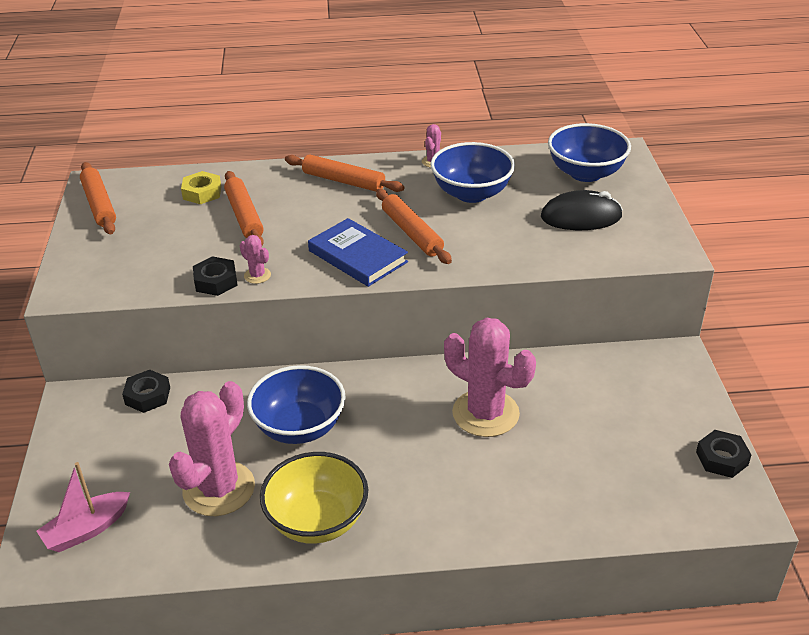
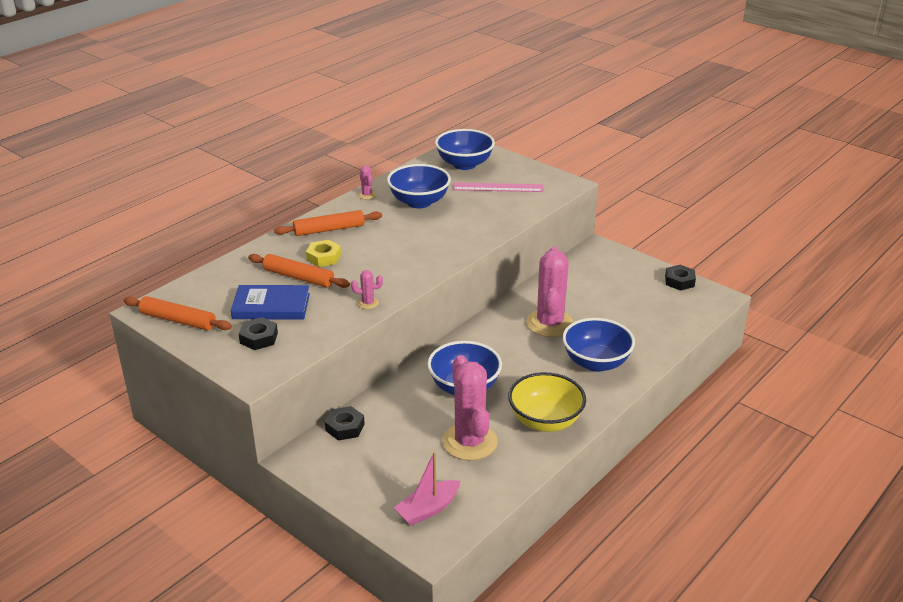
camera: 45 degrees left, 5 degrees down
(87, 529) = (428, 509): pink boat -> pink boat turned 45 degrees clockwise
(202, 193) = (243, 278): yellow nut -> yellow nut (324, 257)
(216, 281) = (347, 319): black nut -> black nut (259, 338)
(357, 256) = (410, 264): blue book -> blue book (271, 306)
(412, 233) = (420, 237): orange rolling pin -> none
(468, 492) = (596, 362): none -> blue bowl
(485, 413) = (549, 323): pink cactus -> pink cactus turned 75 degrees counterclockwise
(581, 217) = (498, 187): black mouse -> pink ruler

